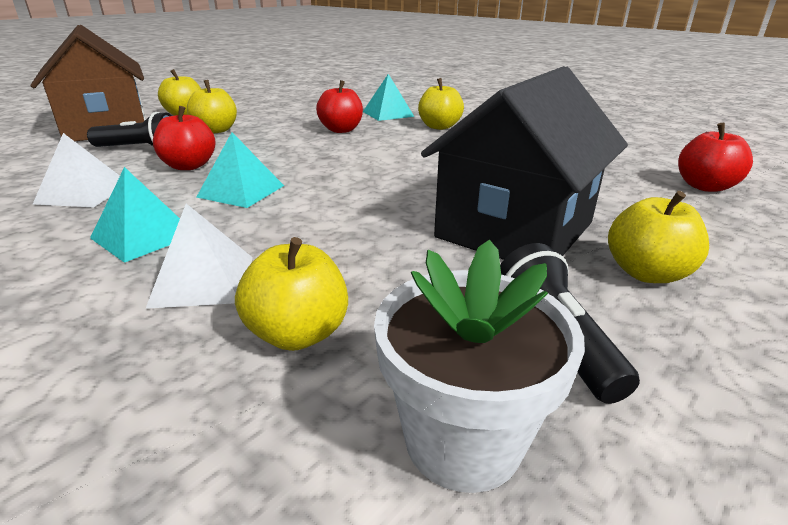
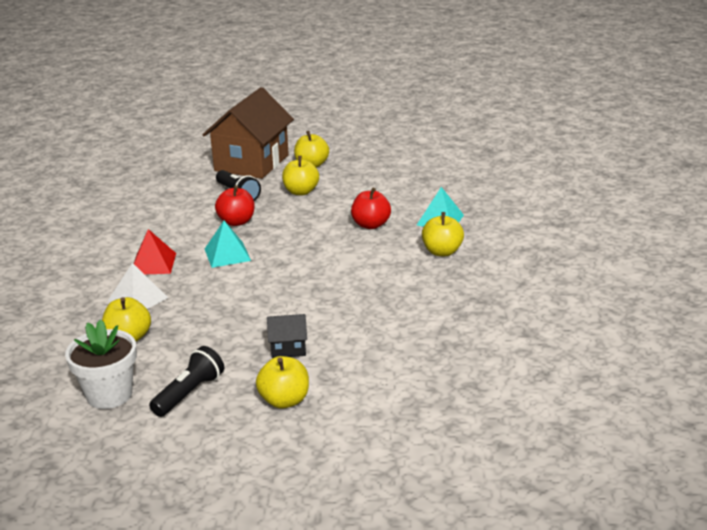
camera: 50 degrees right, 0 degrees up
(83, 193) = (169, 222): white pyramid -> none
(143, 236) = (153, 263): turquoise pyramid -> red pyramid
(515, 230) = (288, 348): black house -> black house, size x0.41
(705, 186) = (467, 392): red apple -> none

